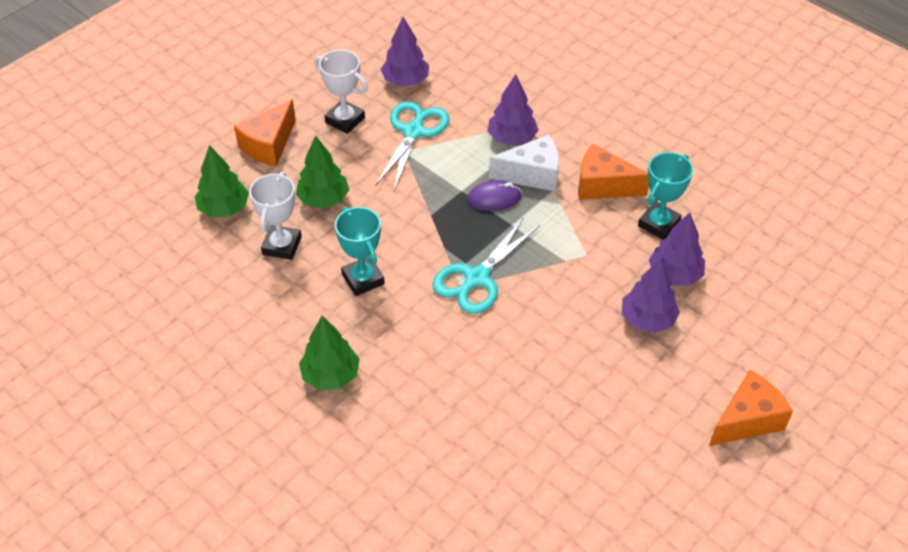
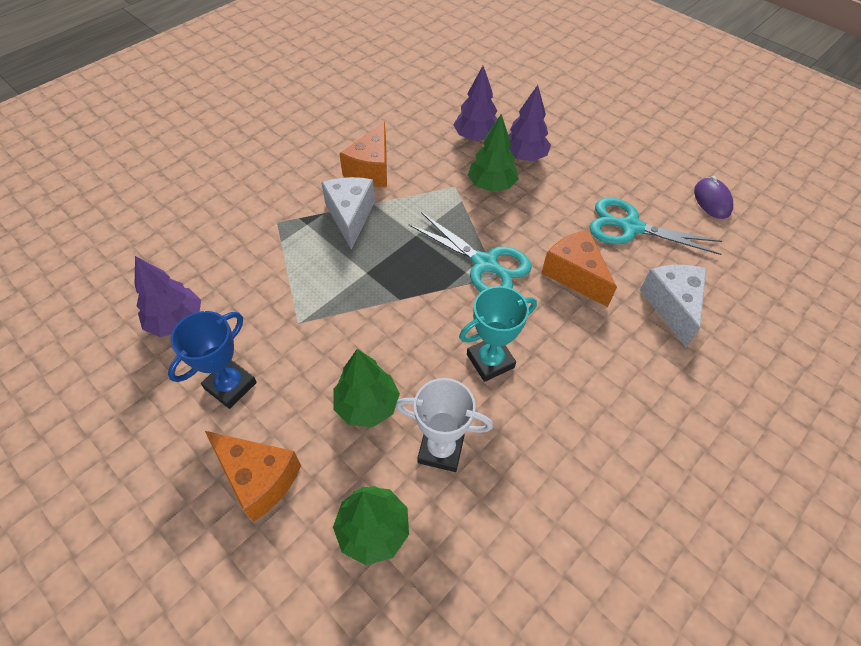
camera: 90 degrees left, 5 degrees up
(331, 375) = (621, 388): green tree -> green tree (491, 185)
(345, 120) = (230, 386): white trophy -> blue trophy
(413, 132) = (268, 313): turquoise scissors -> turquoise scissors (630, 227)
(427, 434) = (672, 306): none -> white cheese
(494, 198) = (380, 246): purple mouse -> purple mouse (712, 200)
(512, 138) = (296, 229): purple tree -> none
(659, 224) = (419, 140): turquoise trophy -> none
(747, 420) = (610, 117): orange cheese -> orange cheese (574, 275)

